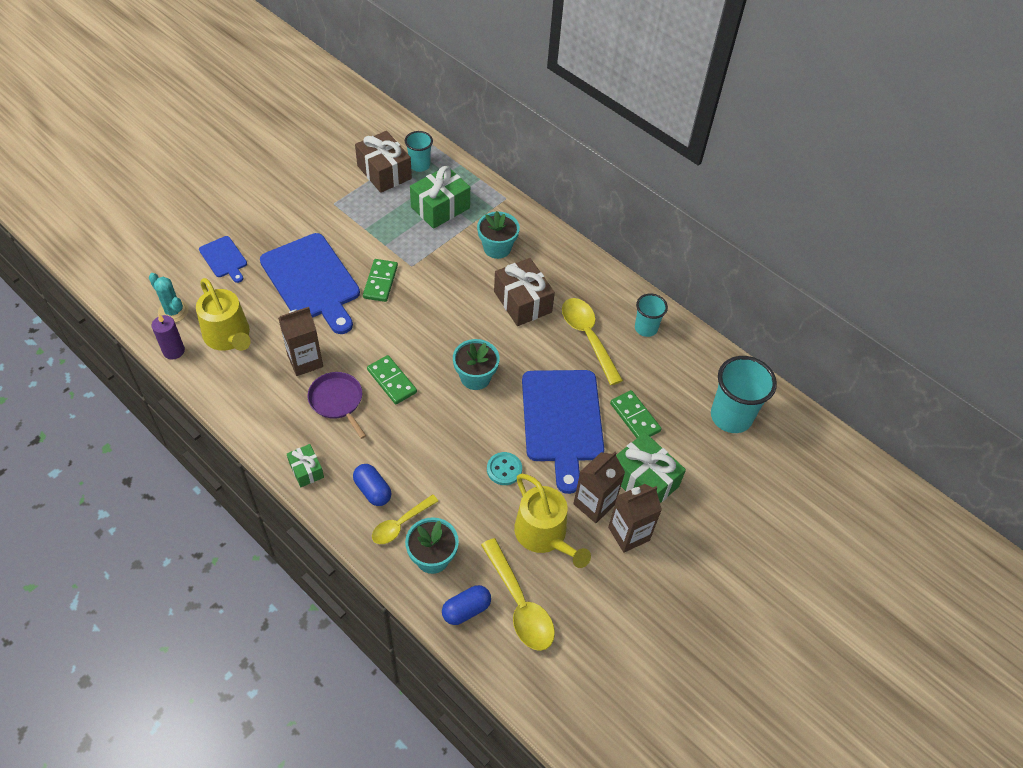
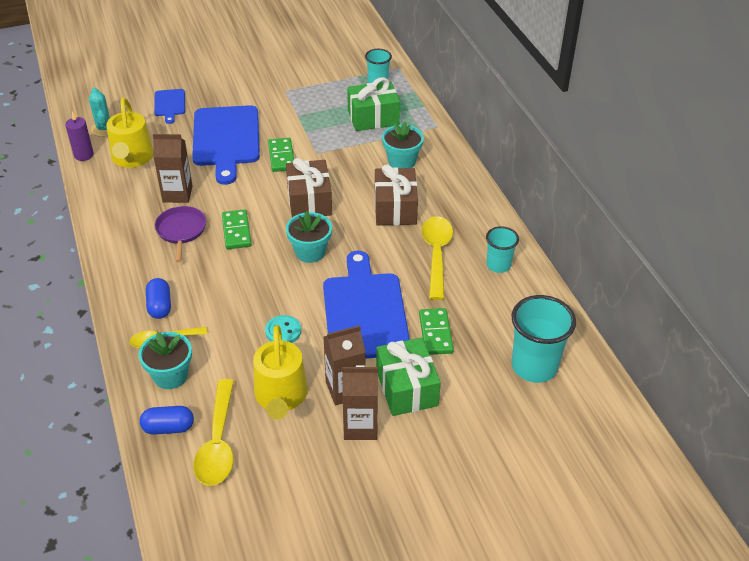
camera: 30 degrees right, 10 degrees down
(306, 470) = (118, 272): green gift -> none
(380, 282) = (281, 156): green domino -> green domino turned 45 degrees counterclockwise
(384, 172) = (343, 80): brown gift -> brown gift (309, 201)
(562, 420) = (364, 312): blue cutting board -> blue cutting board turned 150 degrees clockwise

